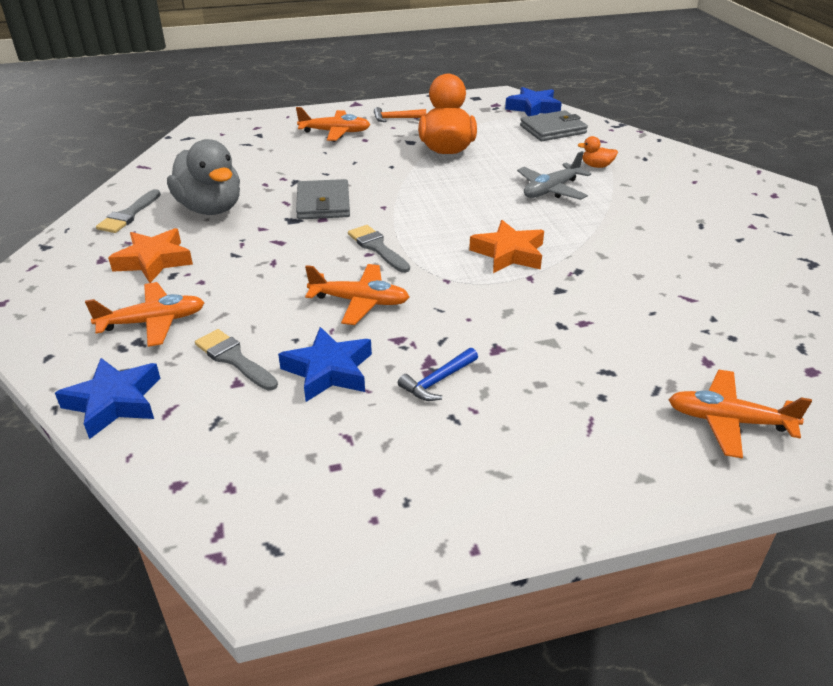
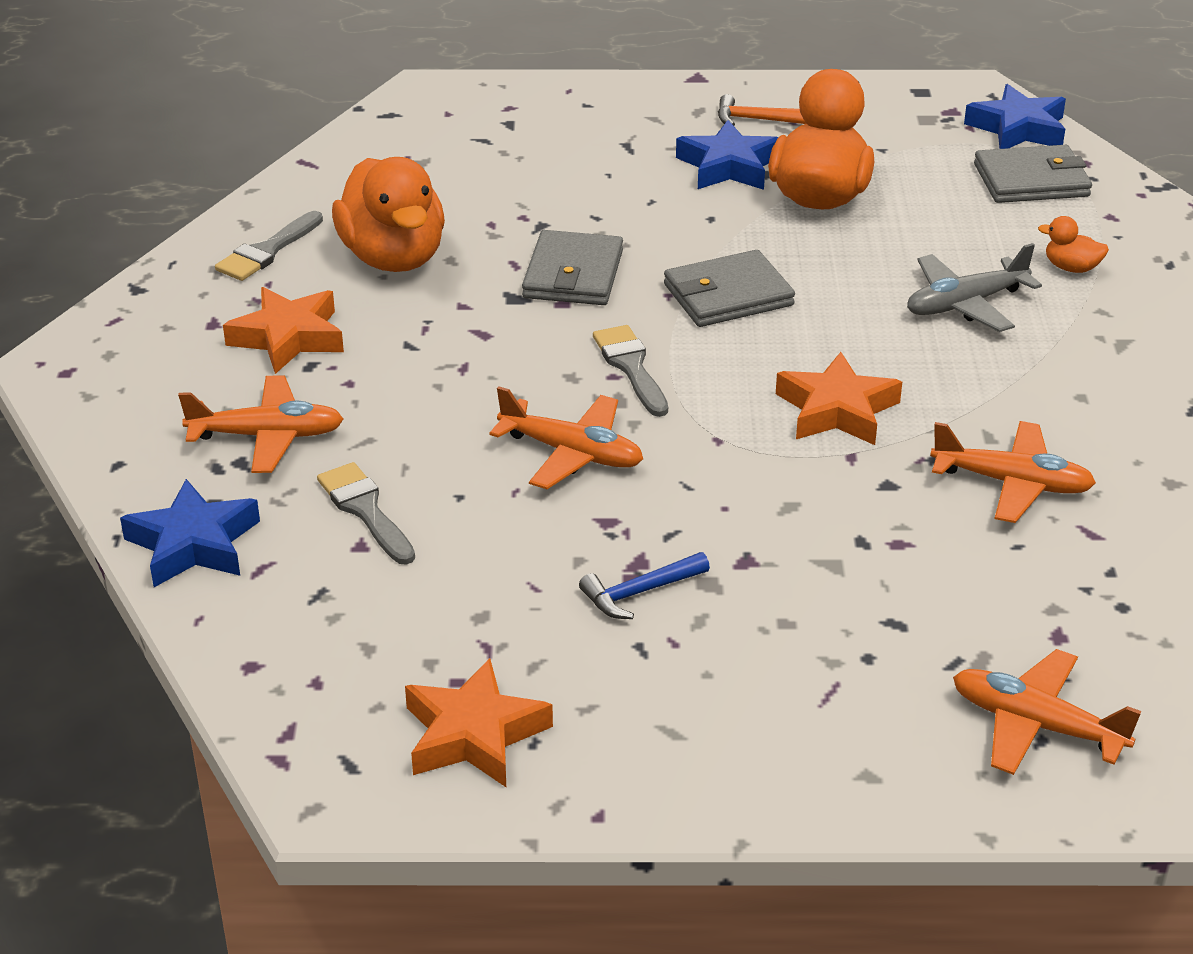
camera: 15 degrees right, 0 degrees up
(210, 208) = (393, 258): grey duck -> orange duck
(328, 371) = (491, 551): blue star -> blue star (728, 166)
(335, 132) = (639, 135): orange plane -> orange plane (1012, 483)
(360, 505) = (473, 734): none -> orange star
(418, 202) = (728, 295): none -> grey wallet

